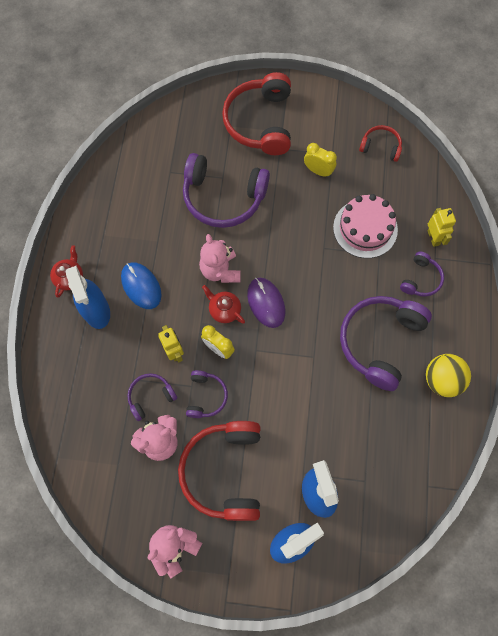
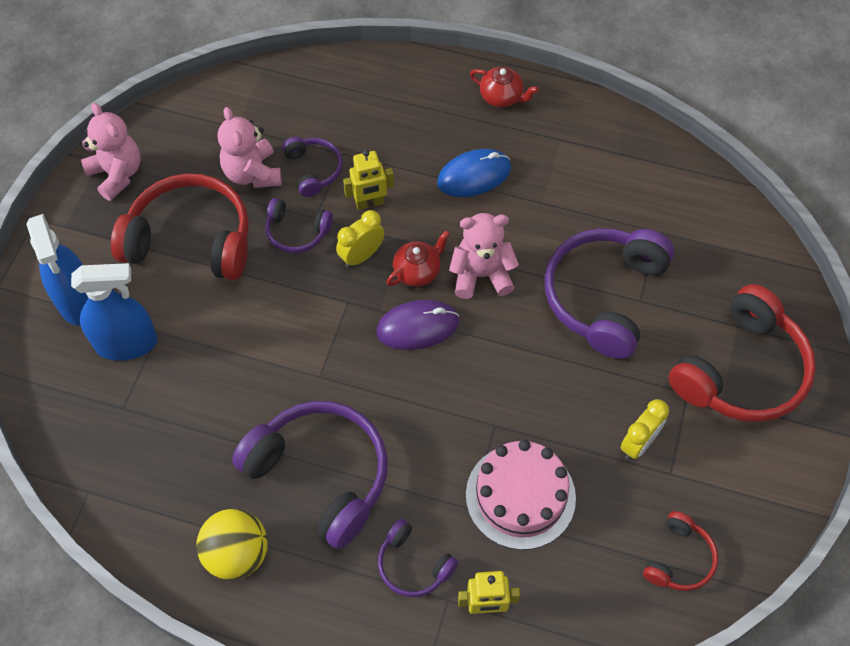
camera: 100 degrees right, 10 degrees down
(96, 311) = (447, 122): blue spray bottle -> none
(260, 122) = (741, 371): red headphones -> red headphones turned 120 degrees clockwise

